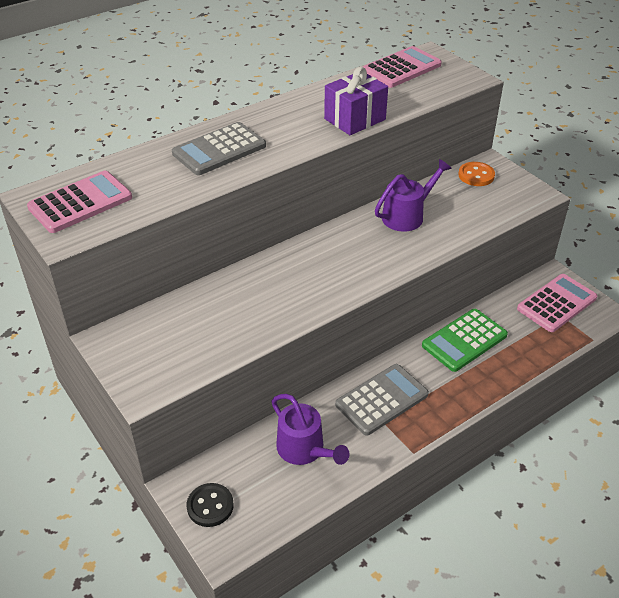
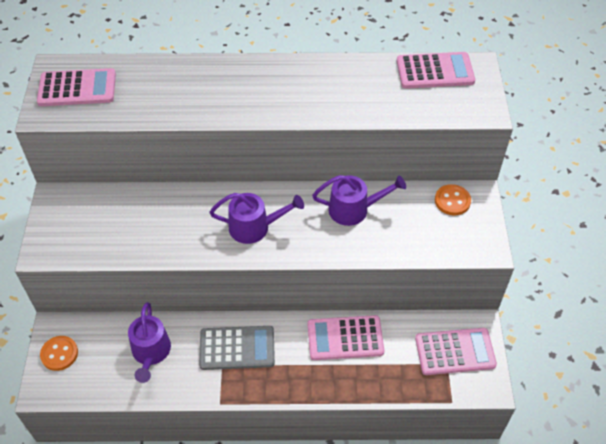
camera: 35 degrees right, 10 degrees up
(210, 506) = (59, 354): black button -> orange button
(219, 150) = (209, 87): grey calculator -> none
(337, 268) = (254, 227): none -> purple watering can
(355, 119) = (339, 107): purple gift -> none
(464, 340) = (345, 338): green calculator -> pink calculator

